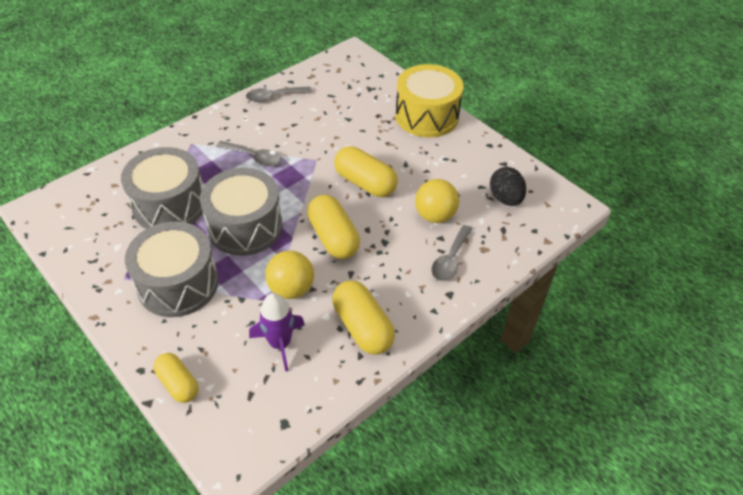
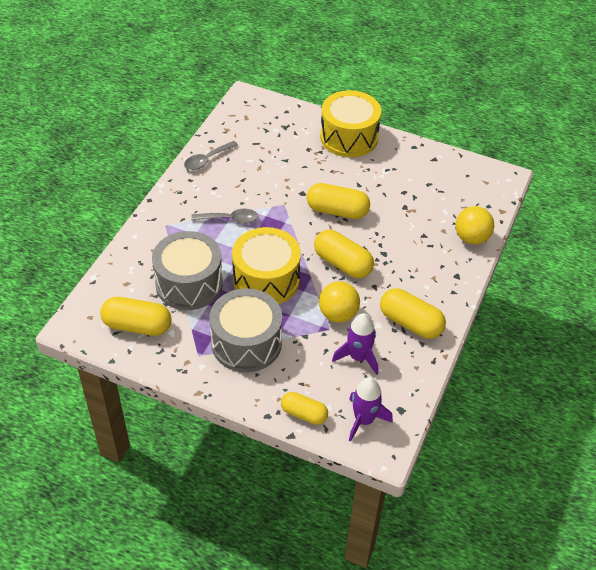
camera: 25 degrees left, 0 degrees up
(91, 228) = (137, 326): none -> yellow capsule
(236, 418) = (364, 420): none -> purple rocket
(245, 227) = (266, 279): grey drum -> yellow drum
(435, 215) = (408, 219): yellow ball -> yellow ball (471, 238)
(450, 259) = (441, 250): grey spoon -> none
(505, 198) = (452, 188): black egg -> none

